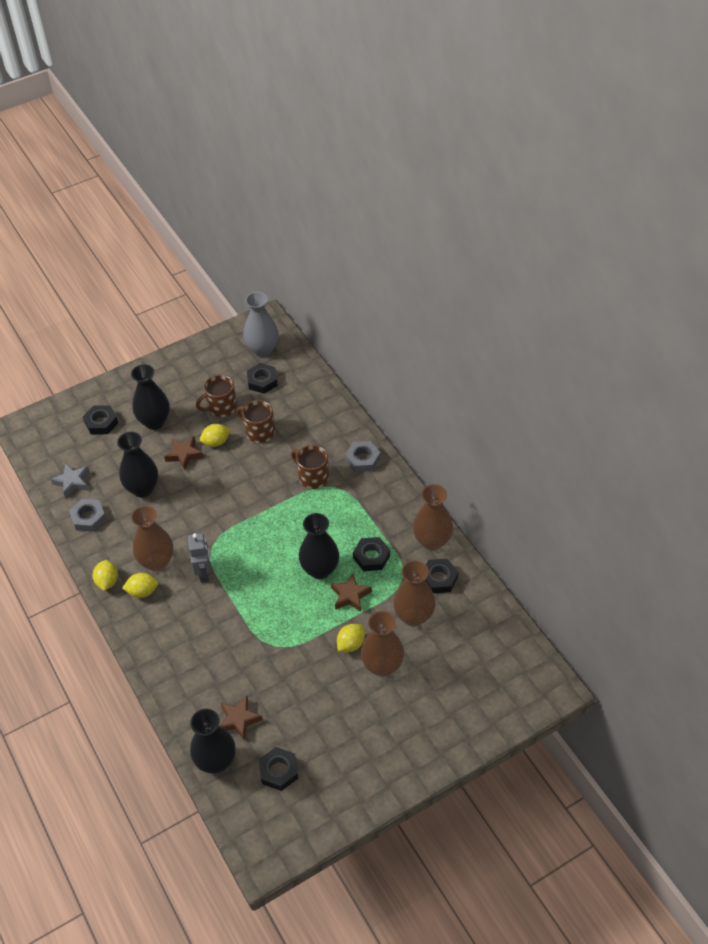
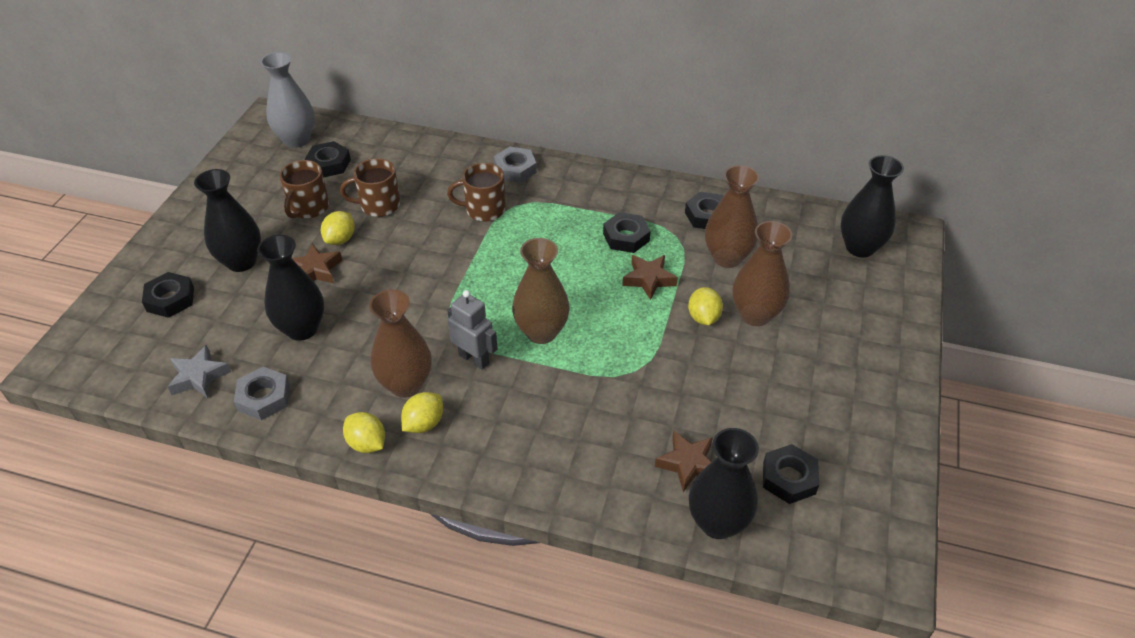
camera: 45 degrees left, 5 degrees down
(320, 570) = (592, 278): black vase -> black vase (860, 247)
(432, 541) = (663, 192): brown vase -> brown vase (541, 332)

